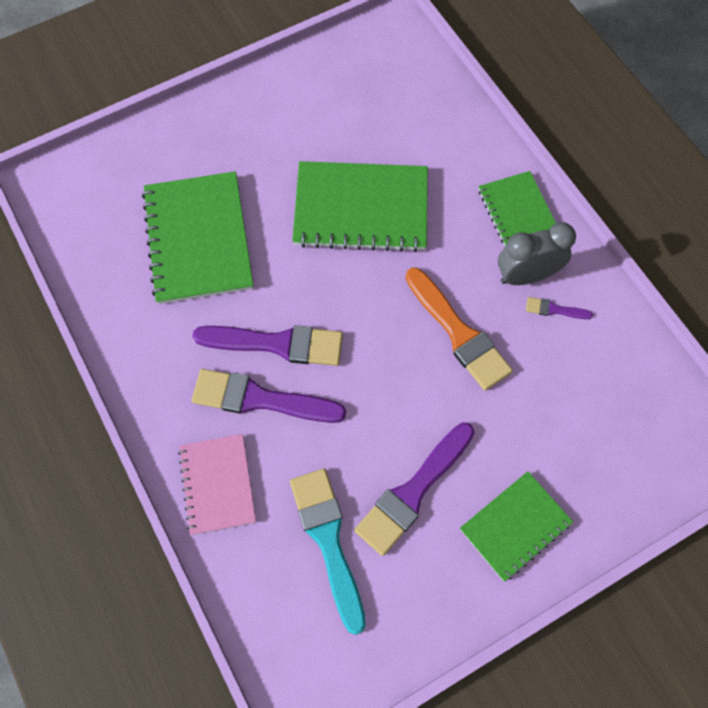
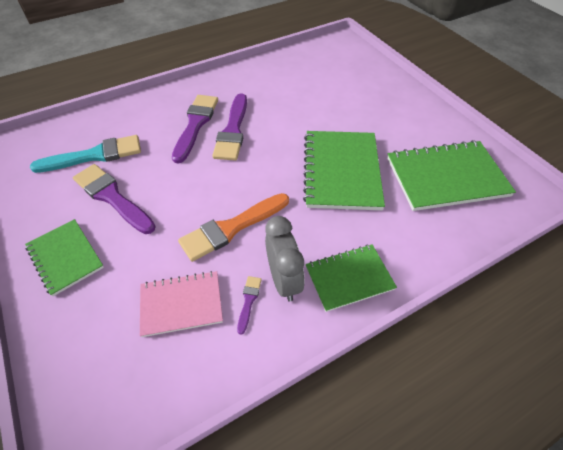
camera: 90 degrees right, 15 degrees down
(198, 239) = (309, 95): green notebook -> green notebook (446, 177)
(217, 484) = (145, 109): pink notebook -> pink notebook (181, 304)

